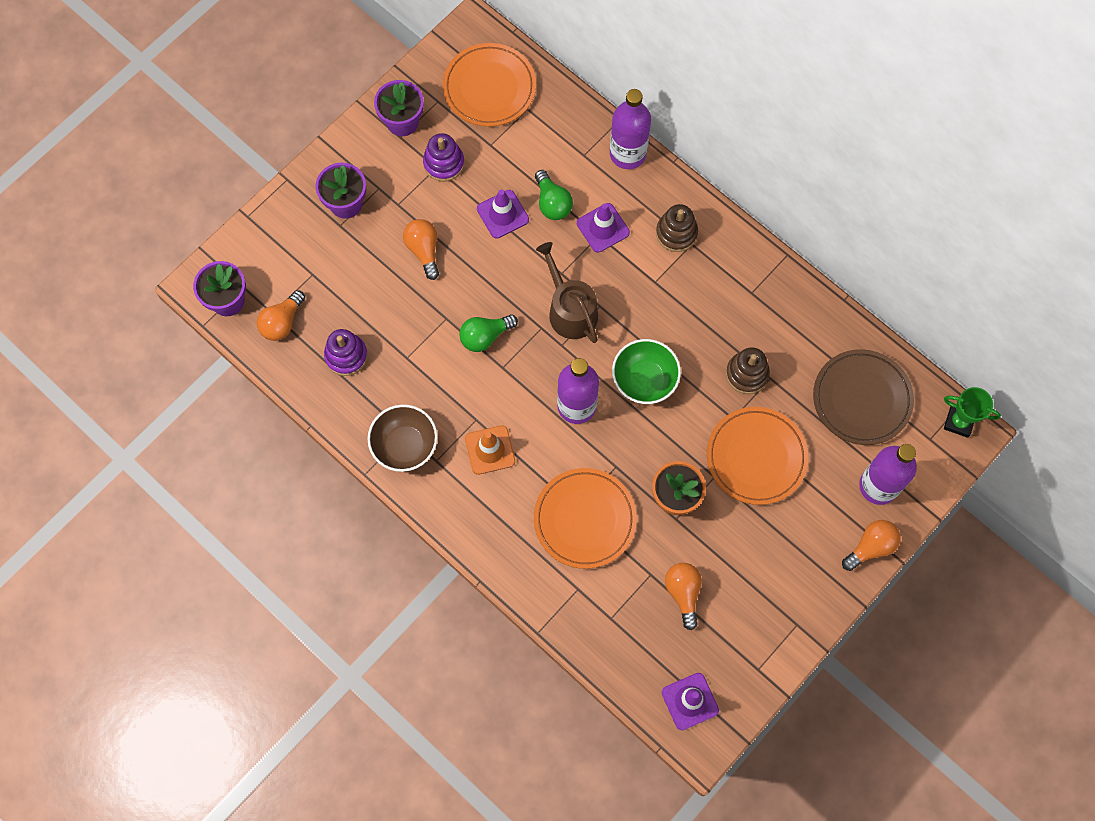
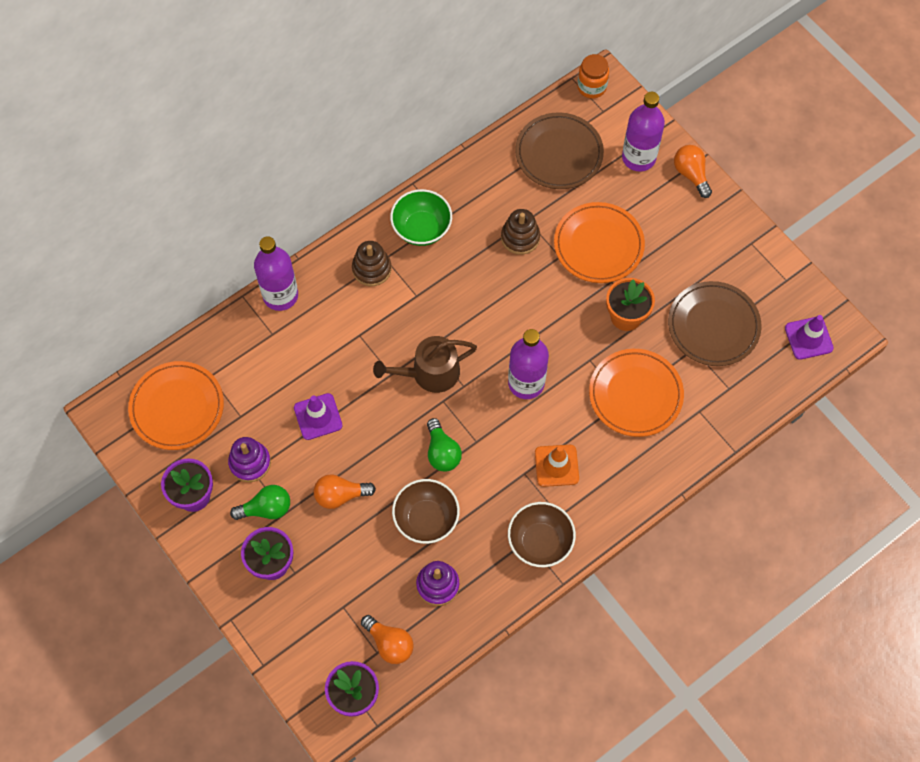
camera: 80 degrees left, 5 degrees down
(412, 333) = (426, 519): none -> brown bowl
(552, 203) = (316, 370): green light bulb -> green light bulb (266, 509)
(603, 228) = (352, 330): purple traffic cone -> none
(644, 380) = (511, 322): green bowl -> green bowl (421, 229)
(683, 593) = (713, 326): orange light bulb -> brown plate
(959, 422) = (591, 87): green trophy -> orange jar

